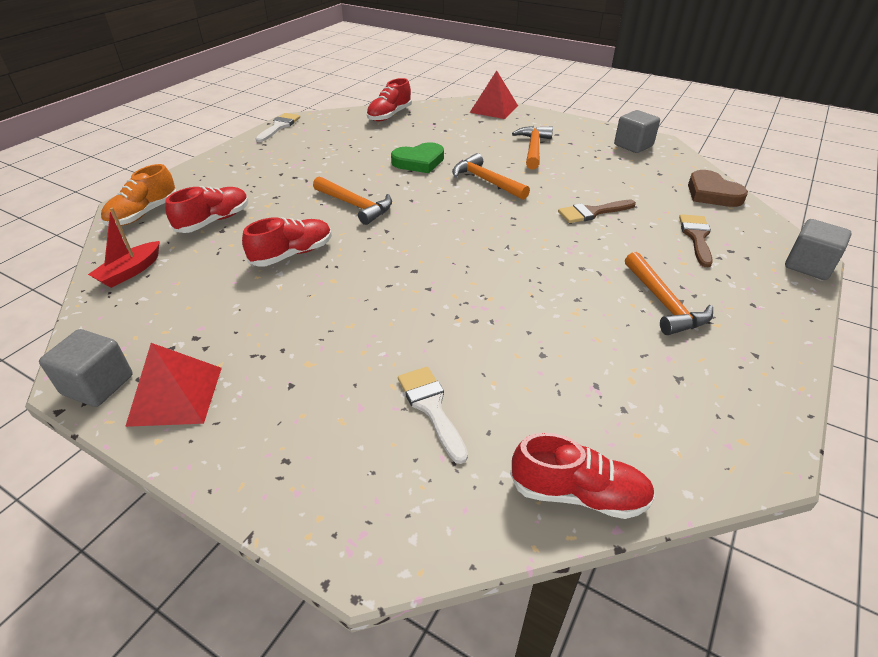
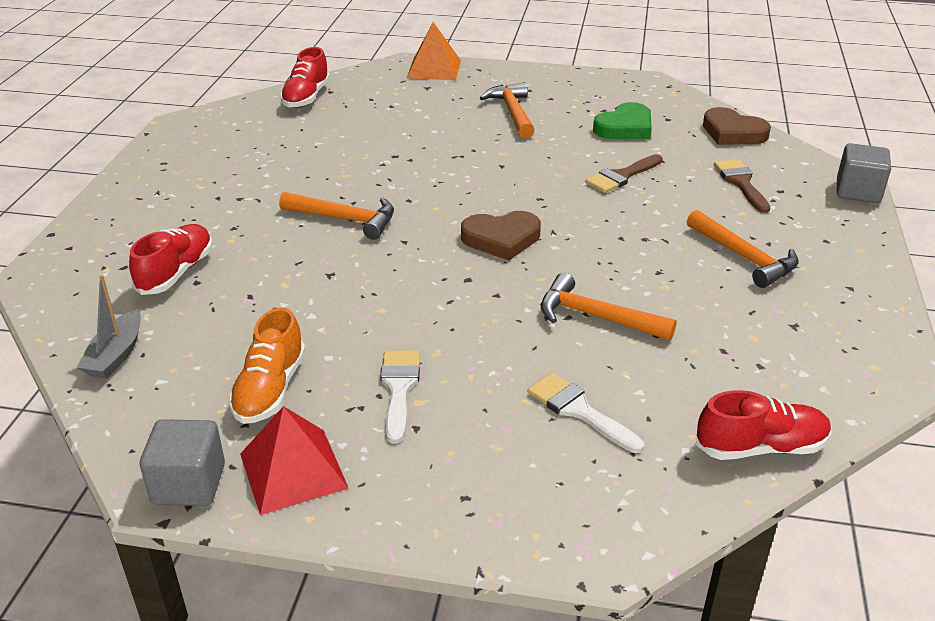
camera: 20 degrees left, 5 degrees down
(130, 272) = (116, 355): red boat -> grey boat
(144, 214) = (70, 282): orange shoe -> orange shoe (270, 389)
(279, 126) = (166, 136): white brush -> white brush (399, 388)
(292, 254) = (310, 291): red shoe -> none
(419, 162) = (386, 151): green heart -> green heart (625, 127)
(462, 243) = (501, 239): none -> brown heart
(486, 181) = (482, 161): orange hammer -> orange hammer (596, 317)
(494, 109) = (434, 69): red pyramid -> orange pyramid
(633, 145) = (622, 90): grey cube -> none

